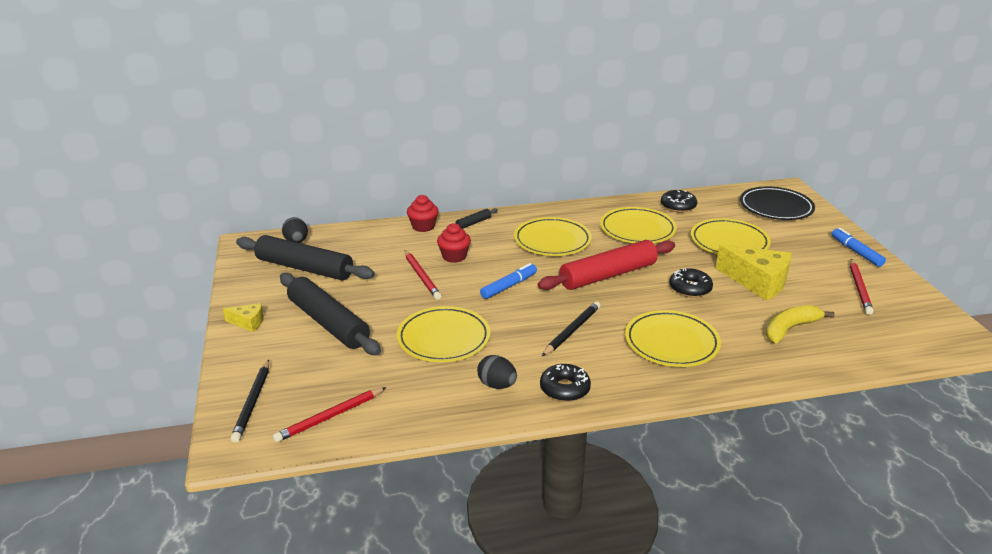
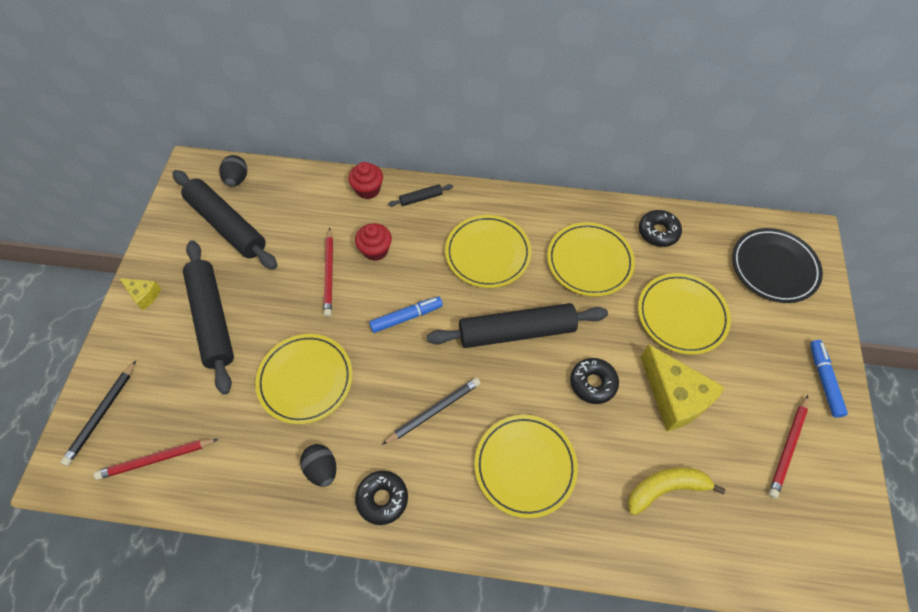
camera: 20 degrees right, 30 degrees up
(608, 275) = (516, 332): red rolling pin -> black rolling pin

